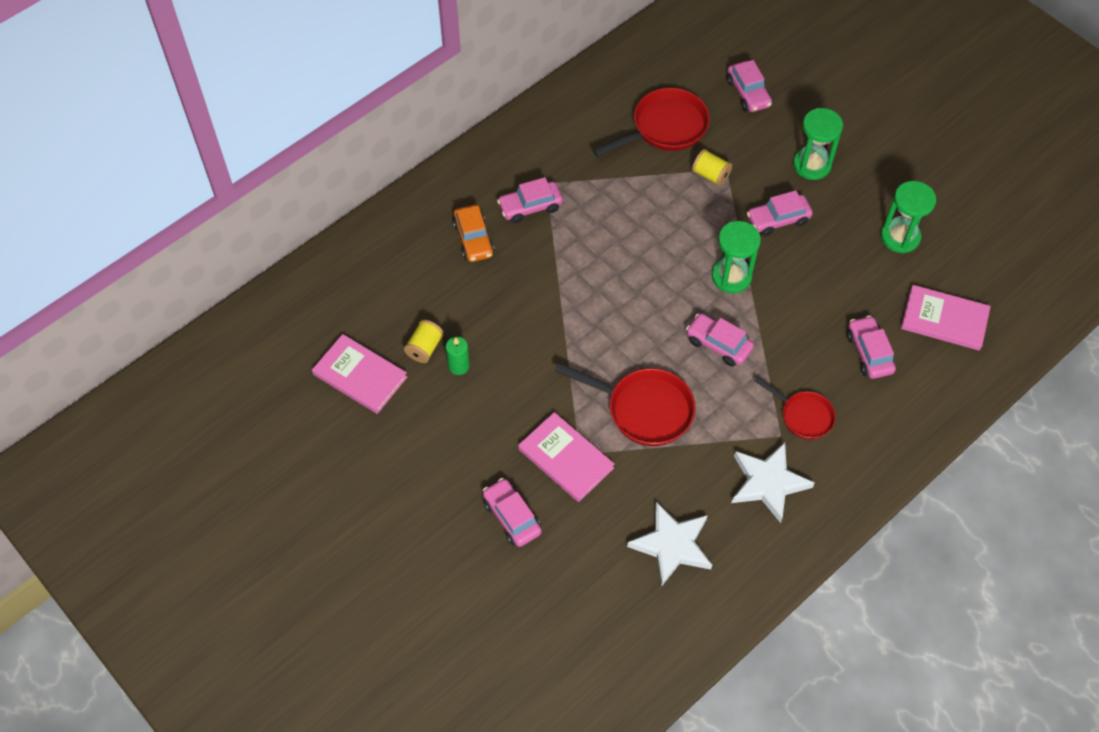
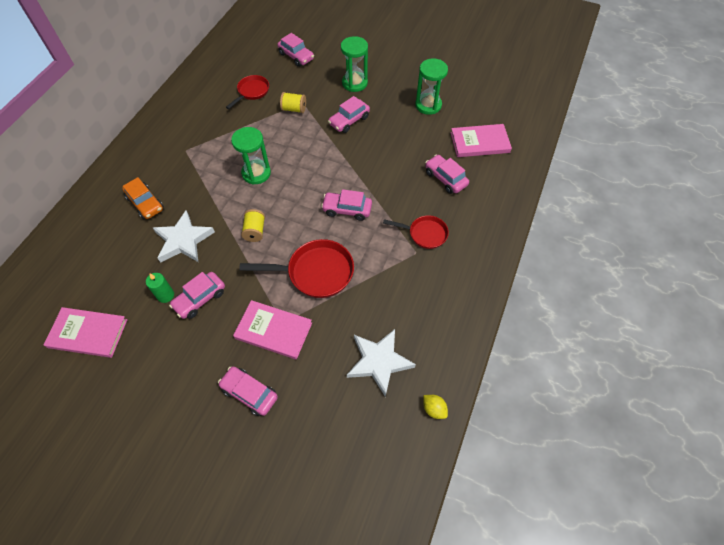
camera: 25 degrees left, 0 degrees up
(424, 348) = (134, 292): yellow spool -> yellow spool (255, 231)
(530, 207) = (179, 168): pink car -> pink car (200, 299)
(664, 128) = (252, 92): red pan -> red pan, size x0.62
(710, 624) = (434, 409): none -> yellow lemon
(731, 277) = (335, 164): green hourglass -> green hourglass (256, 173)
(768, 483) = (424, 288): white star -> white star (183, 240)

